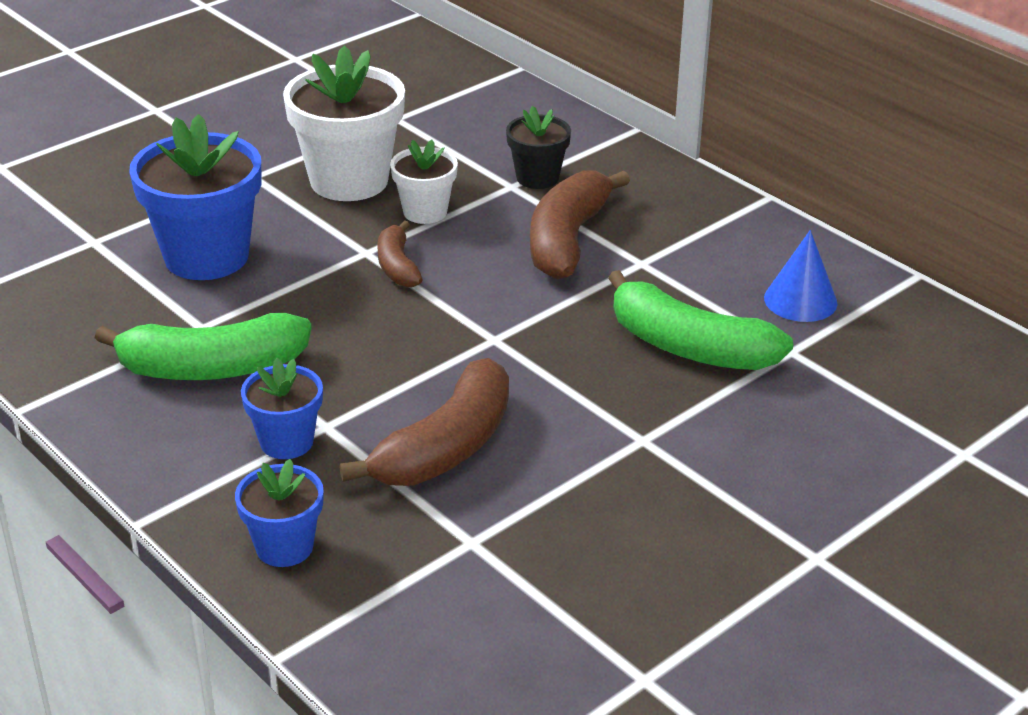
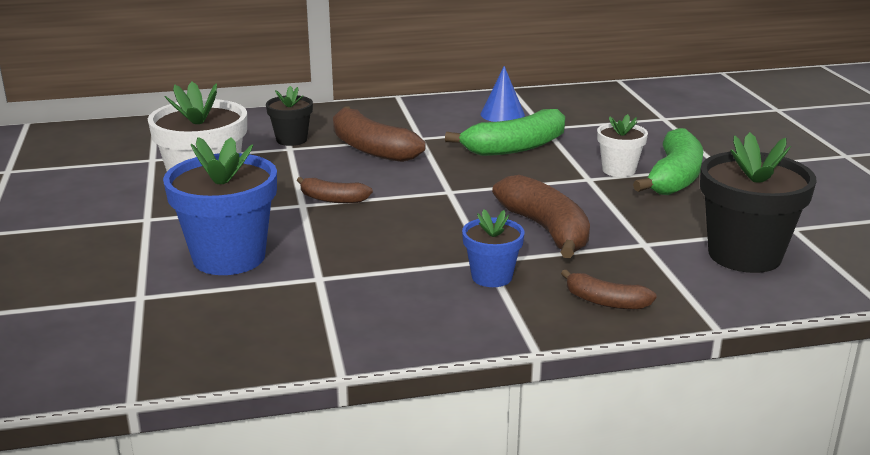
camera: 60 degrees left, 10 degrees down
(211, 368) = (376, 285): green banana -> green banana (674, 178)
(284, 547) = (605, 302): blue flower pot -> brown banana
(425, 212) = (281, 177): white flower pot -> white flower pot (618, 170)
(509, 644) = (744, 255): none -> black flower pot

